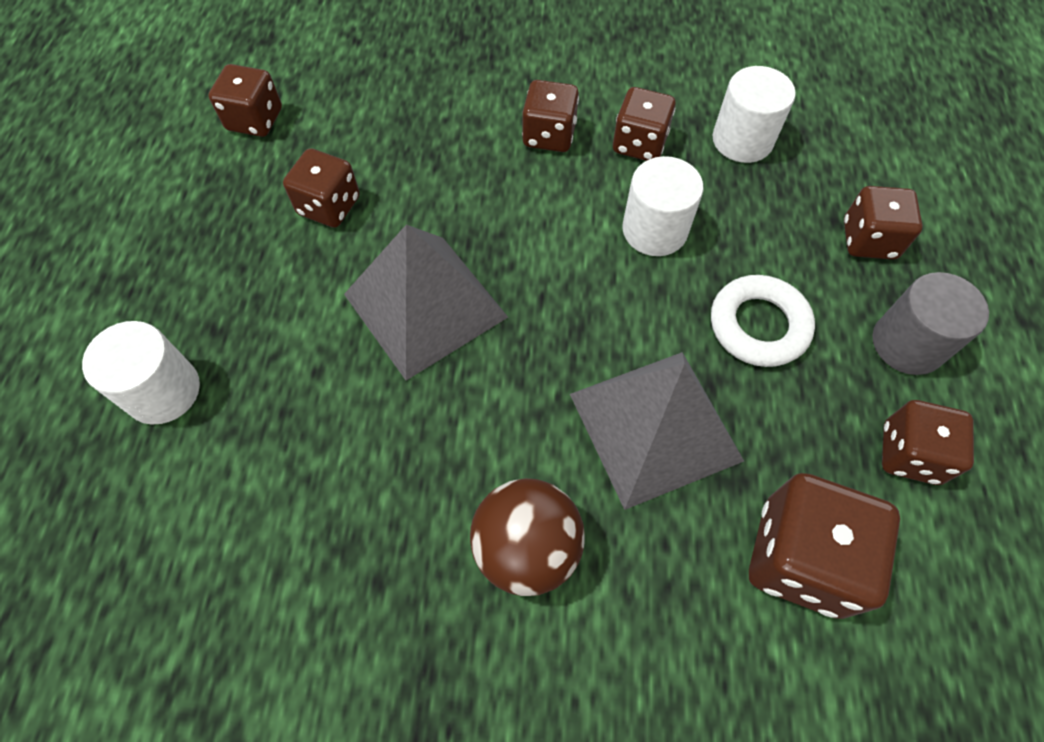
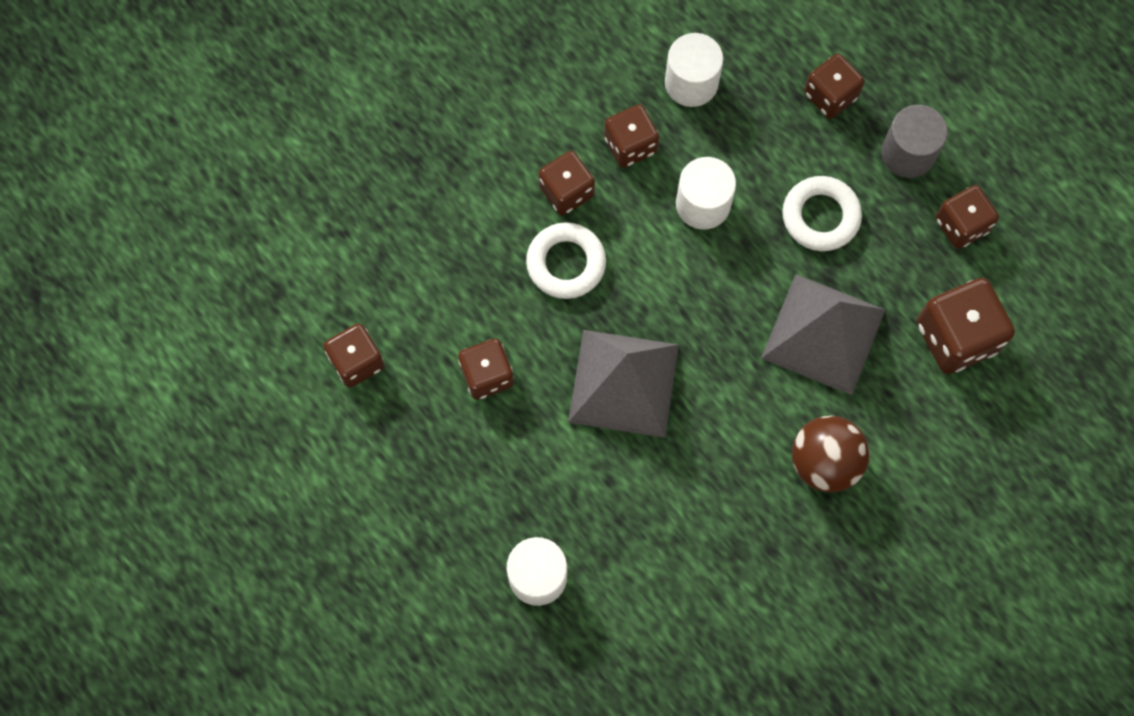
camera: 45 degrees left, 10 degrees up
(488, 181) = (566, 263): none -> white ring

